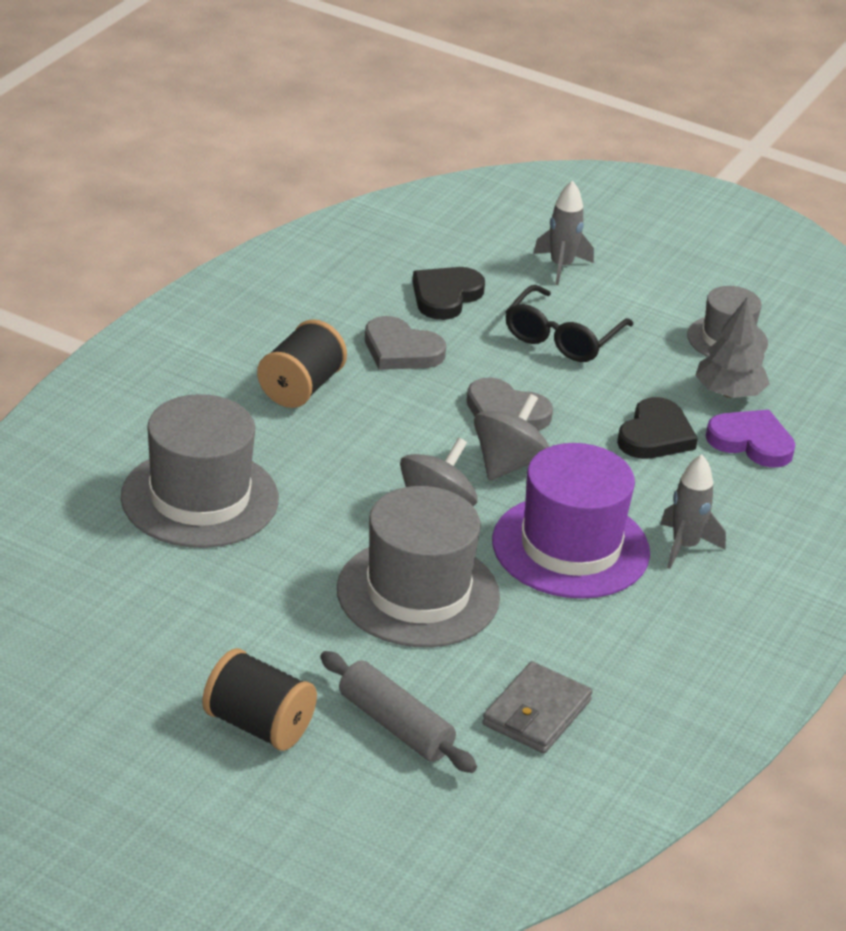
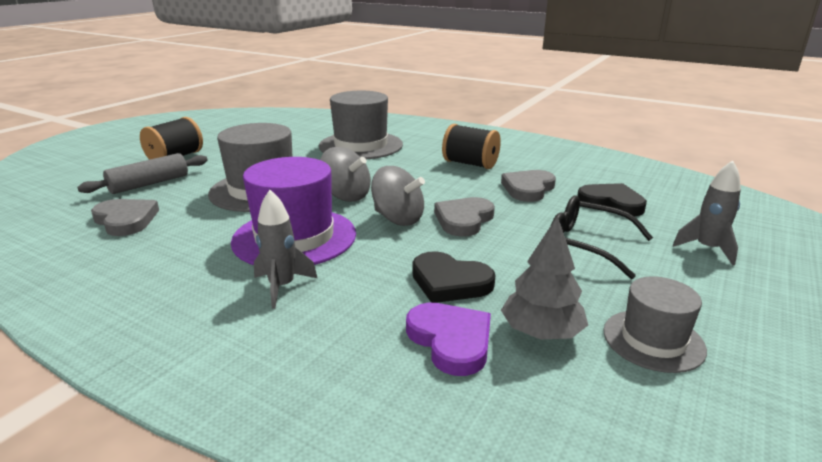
camera: 95 degrees right, 10 degrees down
(536, 713) = (126, 220): grey wallet -> grey heart
(751, 442) = (451, 340): purple heart -> purple heart turned 60 degrees counterclockwise

